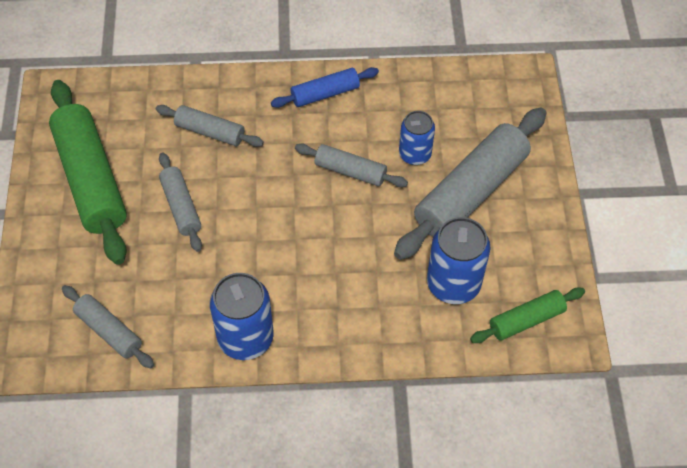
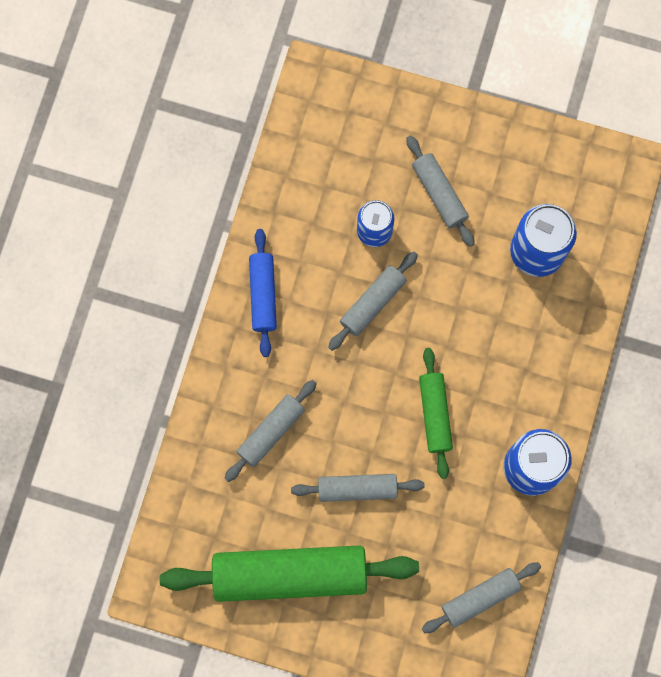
camera: 70 degrees left, 20 degrees up
(471, 192) = (439, 194): grey rolling pin -> grey rolling pin, size x0.52
(526, 320) = (597, 200): green rolling pin -> green rolling pin (435, 414)

